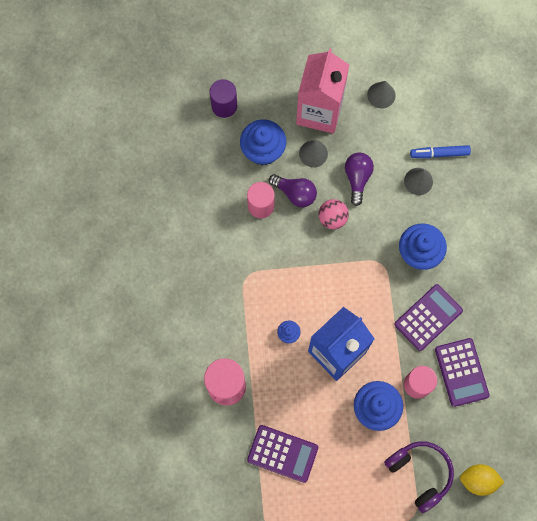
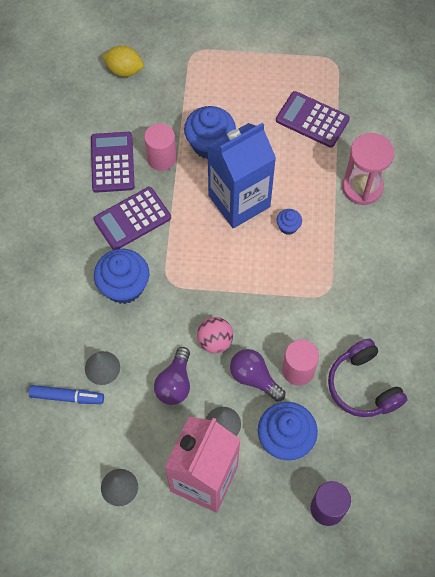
camera: 170 degrees left, 10 degrees down
(419, 473) = (179, 84): purple headphones -> purple headphones (363, 386)

